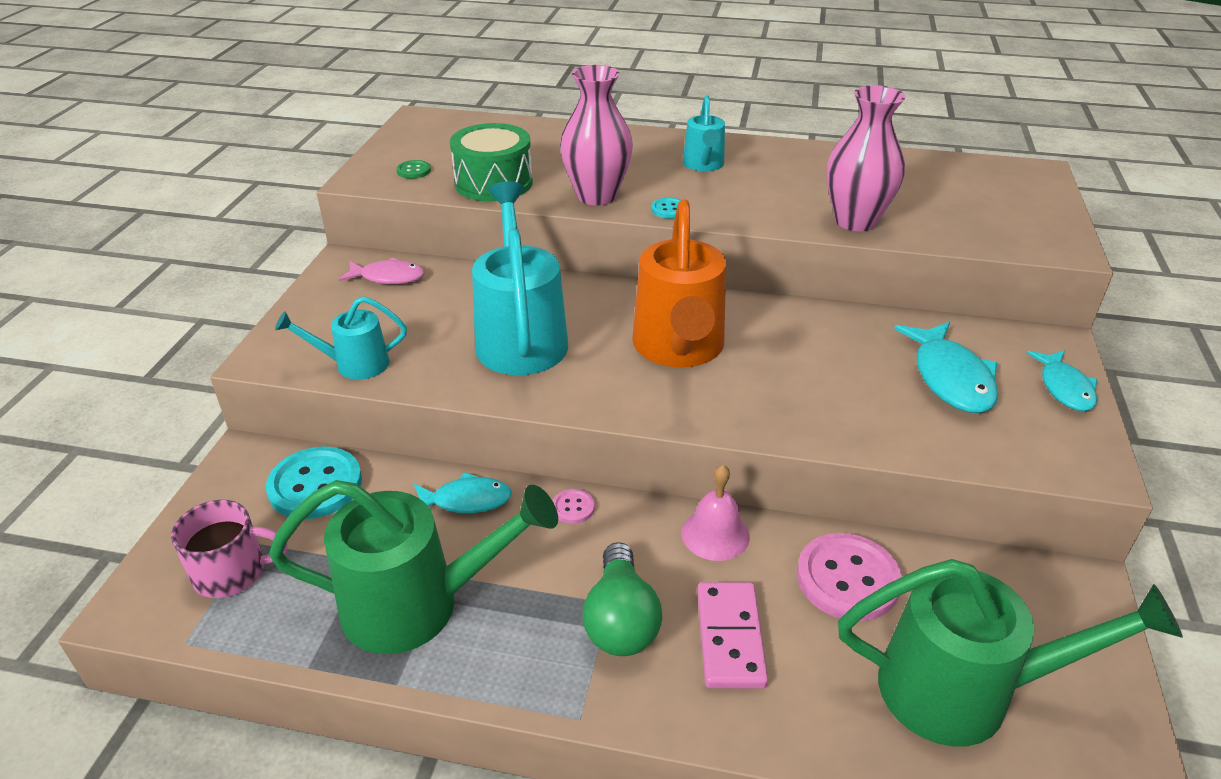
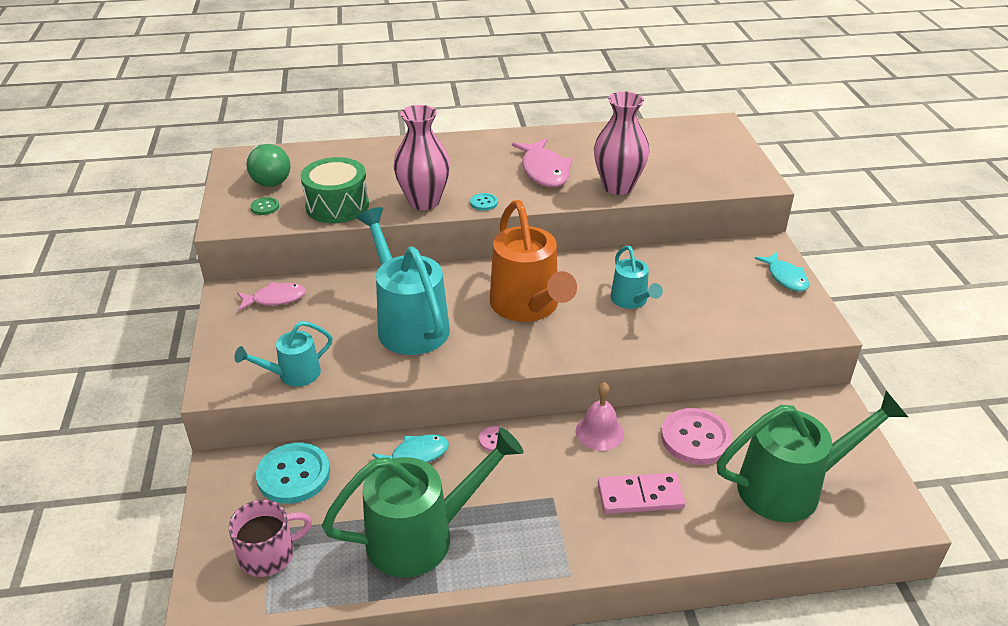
camera: 20 degrees left, 0 degrees up
(621, 620) = (566, 506): green light bulb -> green light bulb (269, 178)
(703, 165) = (489, 161): turquoise watering can -> turquoise watering can (631, 301)
(730, 637) = (640, 496): pink domino -> pink domino turned 75 degrees counterclockwise
(766, 187) = (544, 171): none -> pink fish
(950, 378) = (715, 287): turquoise fish -> none

